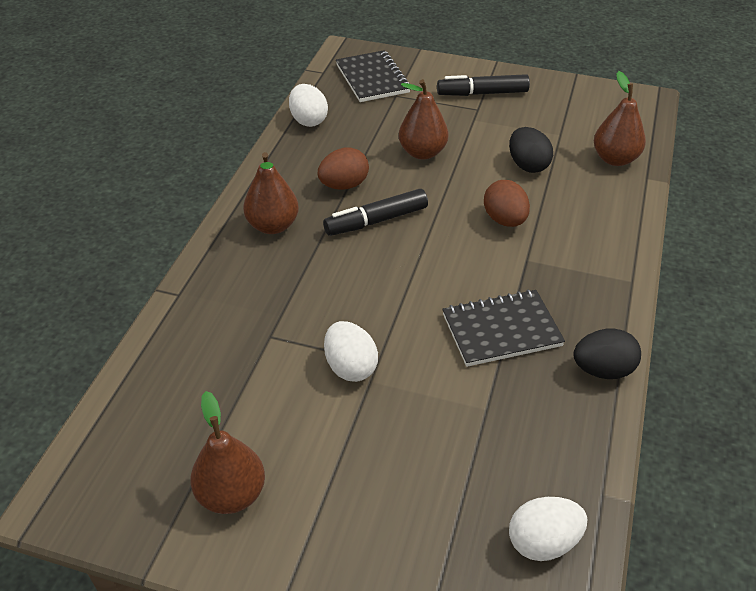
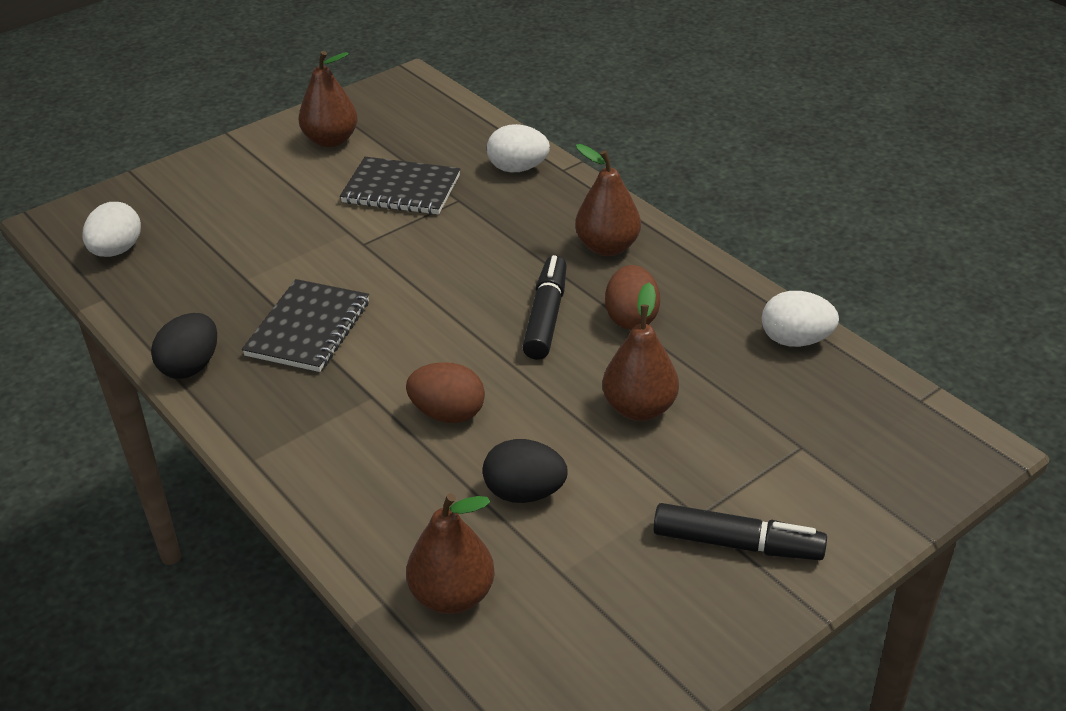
camera: 125 degrees right, 5 degrees down
(350, 367) = (375, 227): white egg -> white egg (518, 168)
(372, 79) = (866, 442): black notebook -> black notebook (401, 189)
(482, 93) = (737, 544): black marker -> black marker turned 75 degrees clockwise

